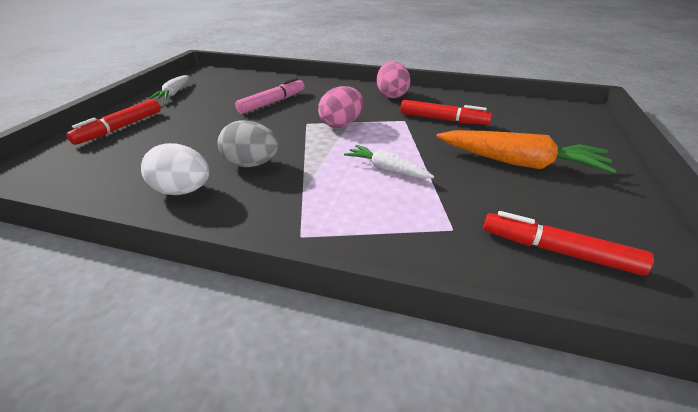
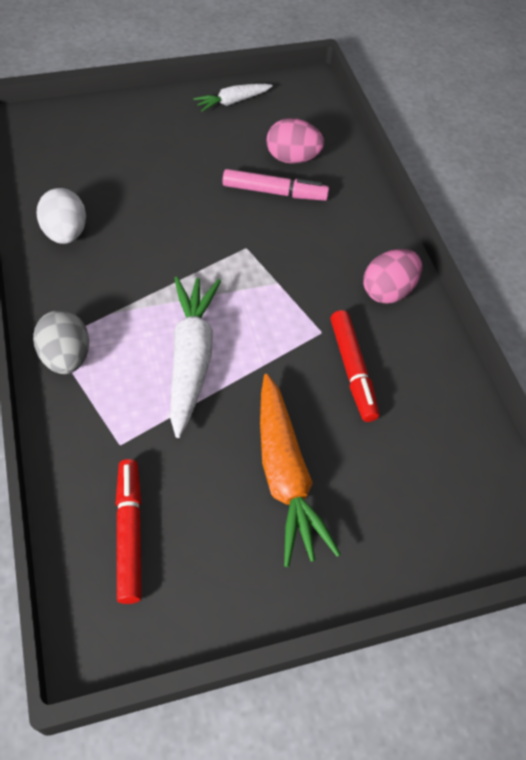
camera: 55 degrees right, 20 degrees up
(120, 128) = (134, 120): red marker -> none
(251, 164) = (133, 252): grey egg -> grey egg (66, 357)
(341, 124) = (264, 279): pink egg -> pink egg (292, 158)
(387, 169) = (191, 358): white carrot -> white carrot, size x1.77

